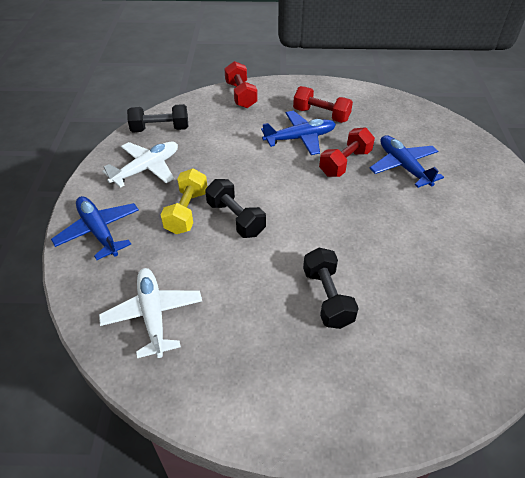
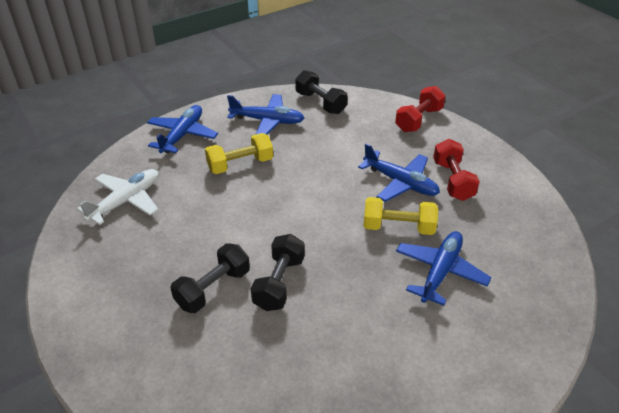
camera: 55 degrees right, 5 degrees down
(147, 168) = (268, 121): white plane -> blue plane
(235, 218) = (257, 194): black dumbbell -> black dumbbell (279, 283)
(345, 163) = (398, 227): red dumbbell -> yellow dumbbell

